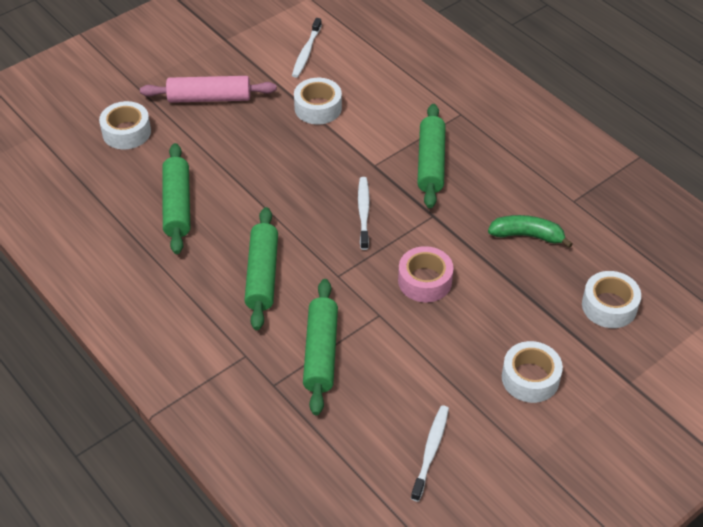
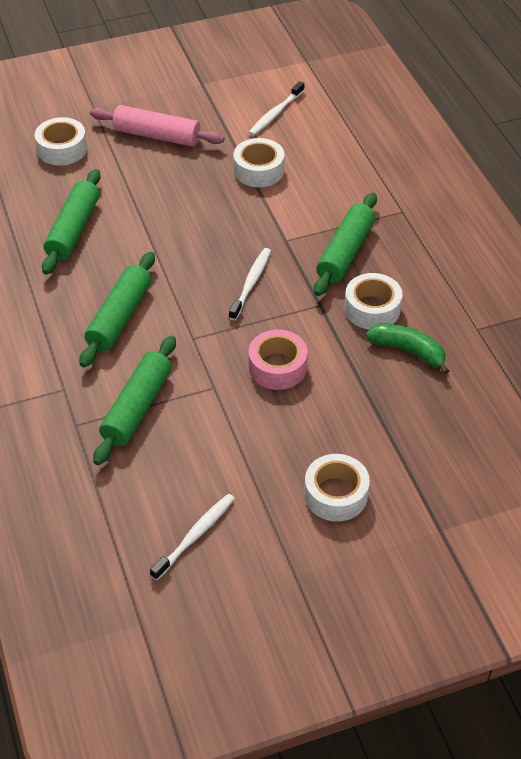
camera: 20 degrees right, 0 degrees up
(609, 306) = (459, 446): white tape -> white tape (372, 309)

